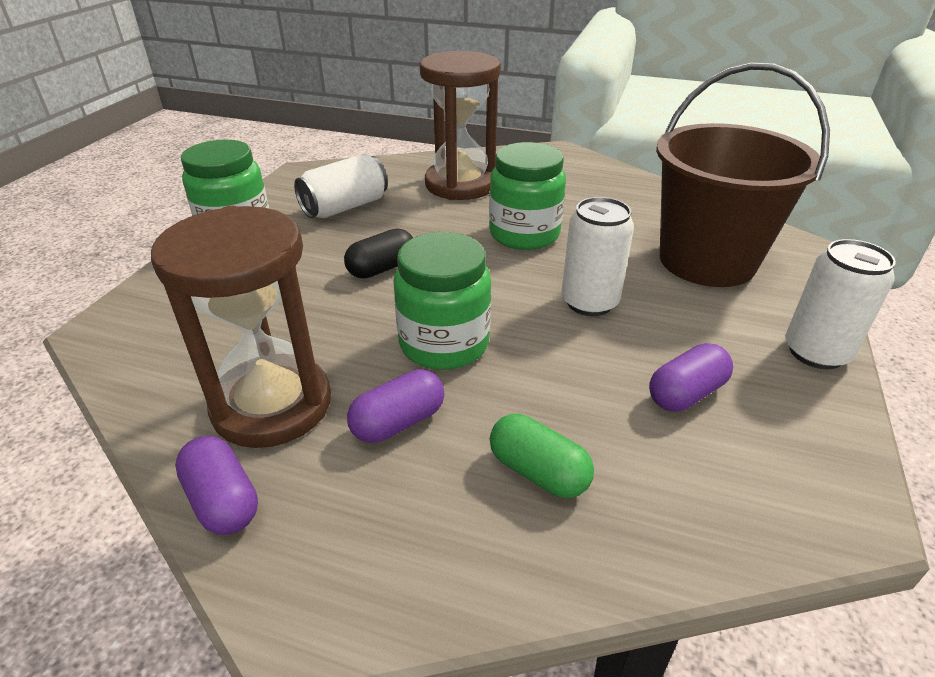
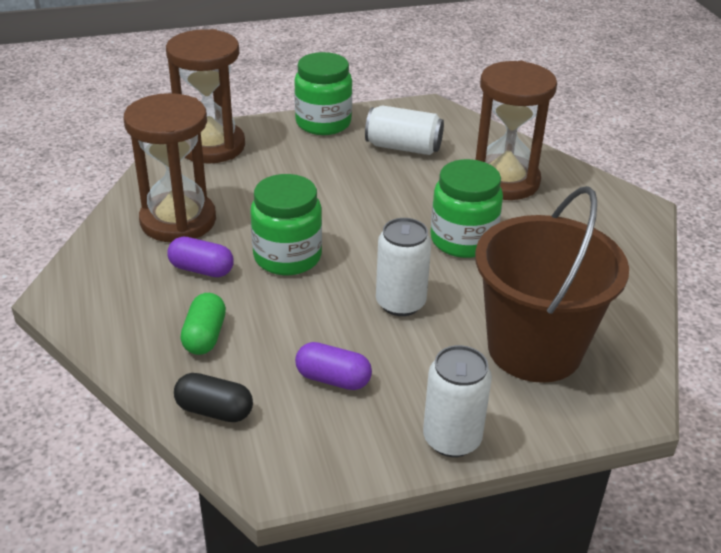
camera: 55 degrees right, 0 degrees up
(156, 318) = (211, 146): none -> brown hourglass
(223, 500) = (104, 240): purple capsule -> none
(382, 268) = (343, 197): black capsule -> black capsule (214, 410)

